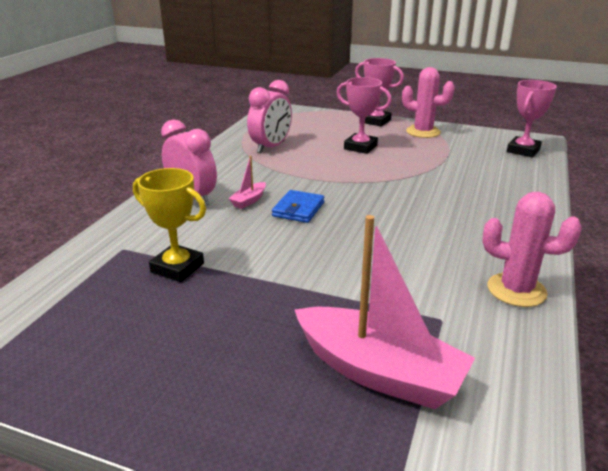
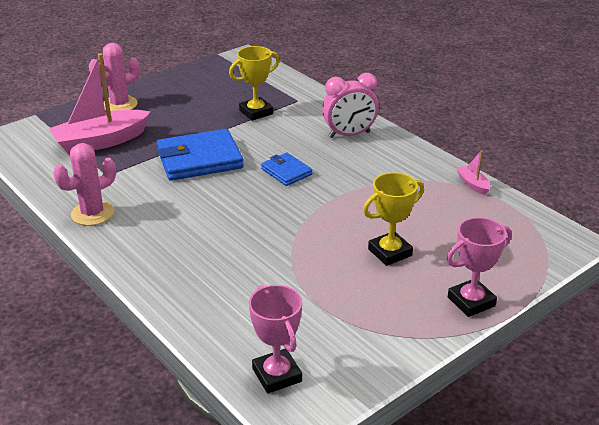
camera: 120 degrees right, 5 degrees up
(249, 201) = (322, 156): pink boat -> pink boat (473, 184)
(271, 147) = (433, 197): pink clock -> none
(330, 265) = (199, 159): none -> blue wallet
(360, 147) = (390, 252): pink trophy -> yellow trophy
(423, 132) = (403, 323): pink cactus -> pink cactus (119, 104)

